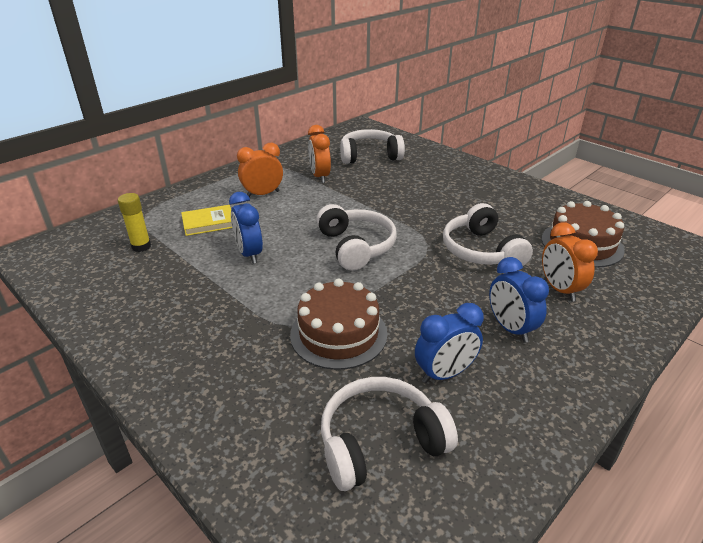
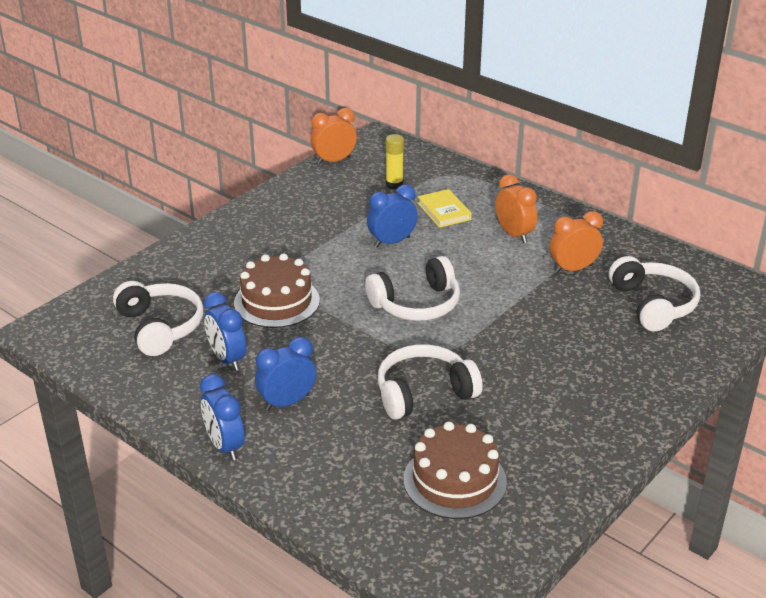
camera: 85 degrees right, 0 degrees up
(559, 289) = (354, 446): orange clock -> orange clock (334, 160)
(590, 373) = (225, 446): none -> blue clock

